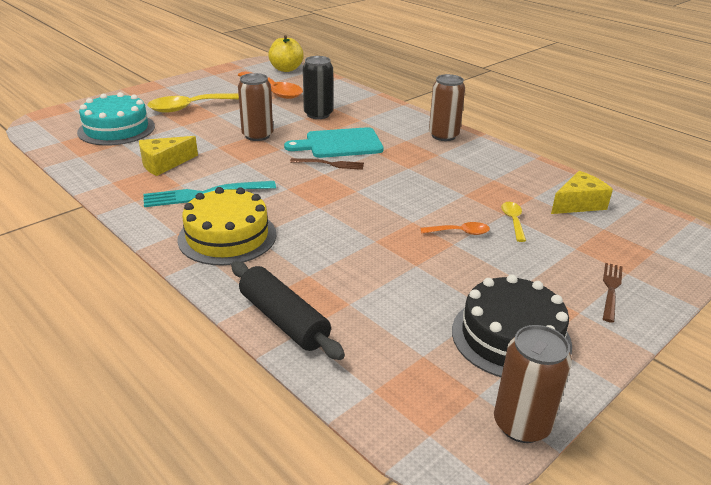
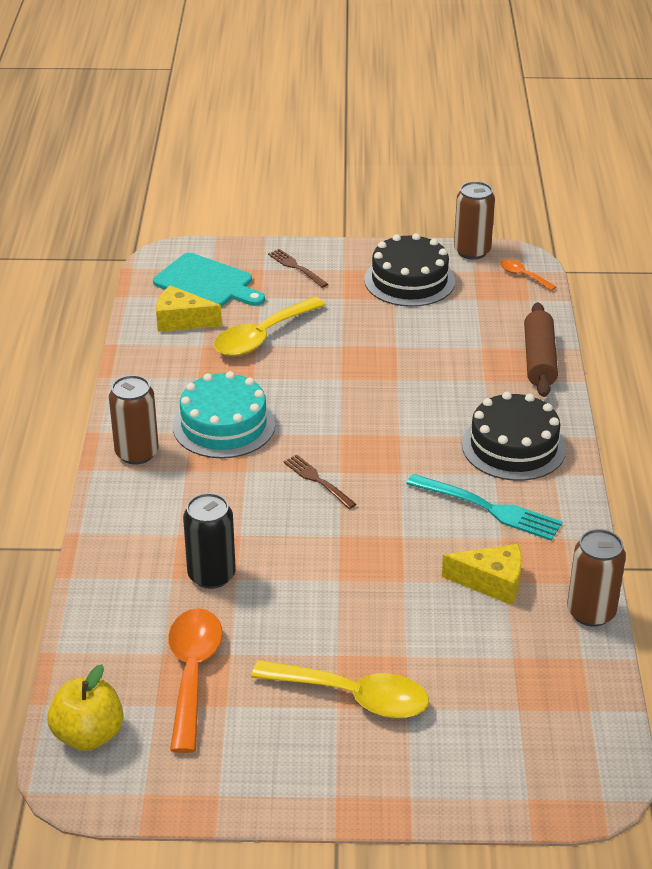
camera: 135 degrees left, 5 degrees up
(116, 129) = (499, 697): turquoise cake -> turquoise cake (224, 425)
(227, 236) = (513, 446): yellow cake -> black cake
(257, 135) = (336, 575): brown can -> brown can (591, 612)
(284, 320) = (539, 360): black rolling pin -> brown rolling pin
(340, 144) = (264, 505): turquoise cutting board -> turquoise cutting board (207, 283)
(459, 232) = (321, 350): orange spoon -> orange spoon (523, 276)
(513, 221) = (262, 336): yellow spoon -> yellow spoon, size x2.02
(611, 289) = (296, 267): brown fork -> brown fork turned 75 degrees clockwise

